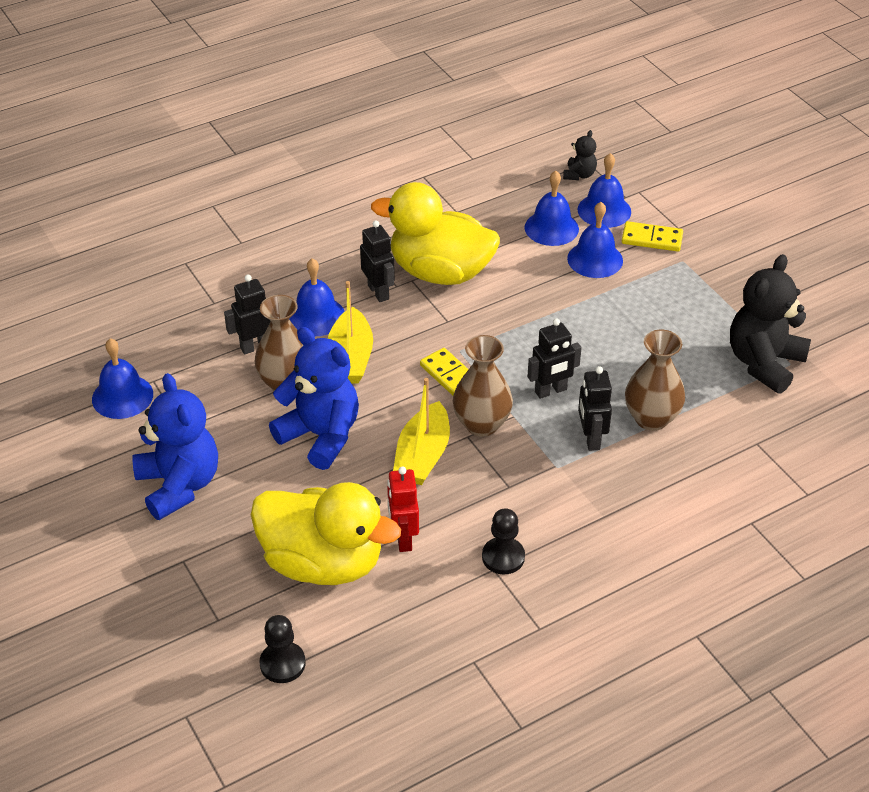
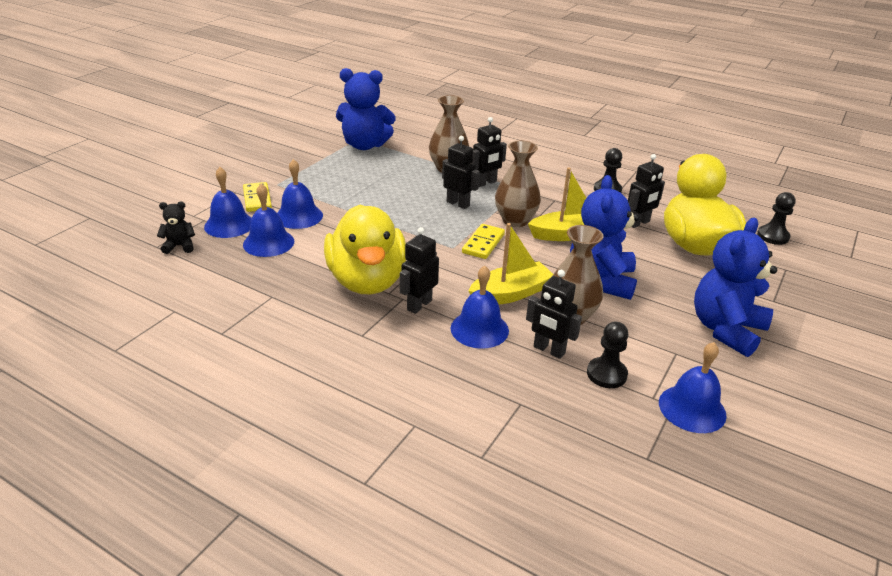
camera: 120 degrees left, 10 degrees down
(200, 367) = (606, 374): none -> black pawn
(403, 538) = (639, 223): red robot -> black robot
(764, 363) = (365, 145): black teddy bear -> blue teddy bear

